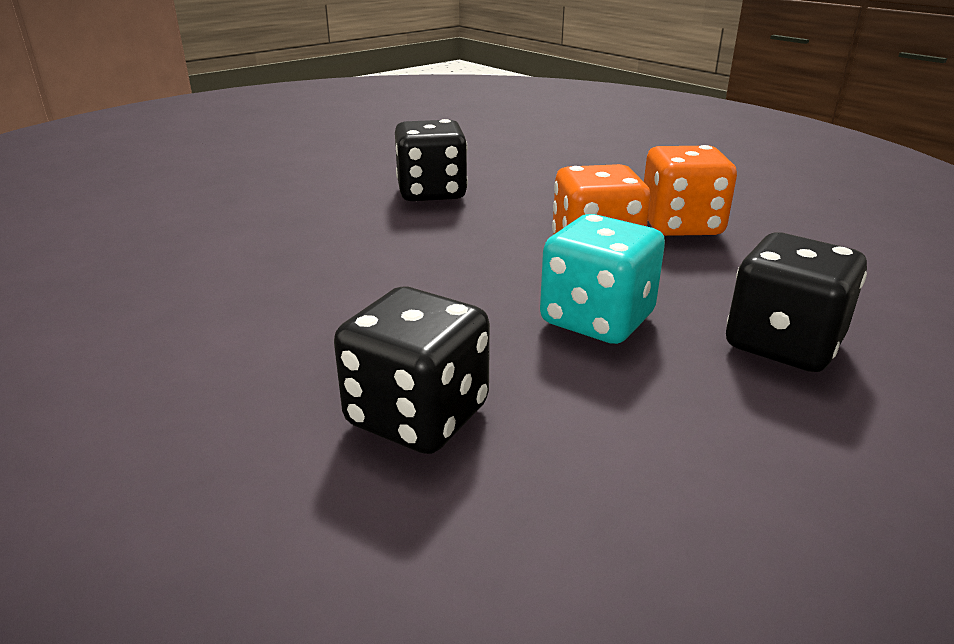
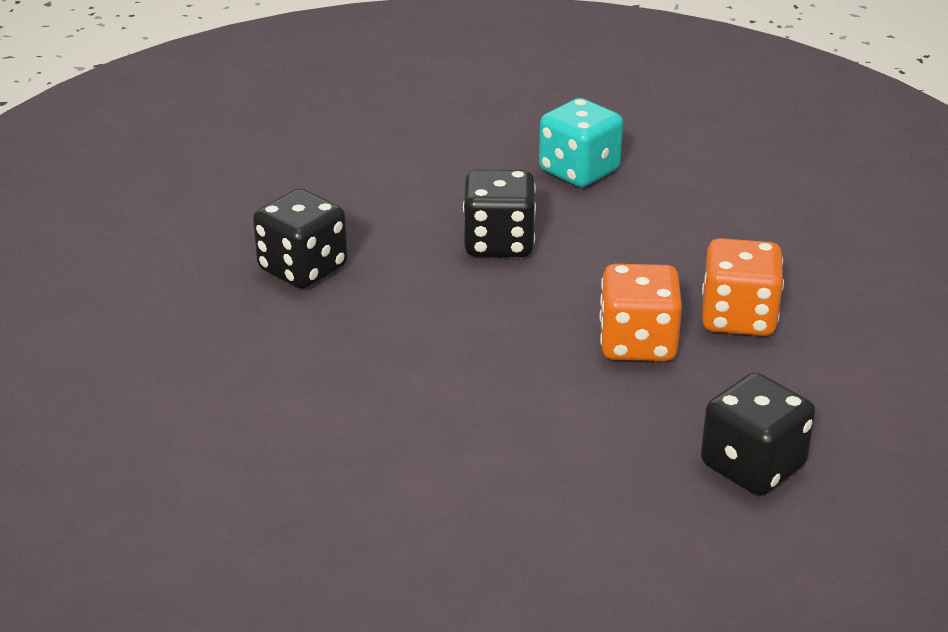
camera: 10 degrees right, 5 degrees up
(417, 415) = (438, 495): black dice -> black dice (303, 268)
(597, 319) = (606, 424): turquoise dice -> turquoise dice (579, 171)

